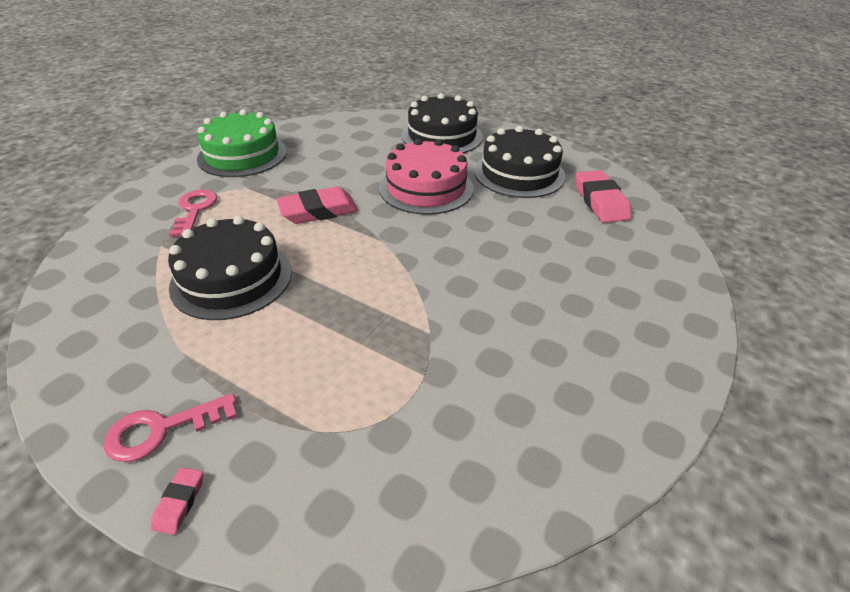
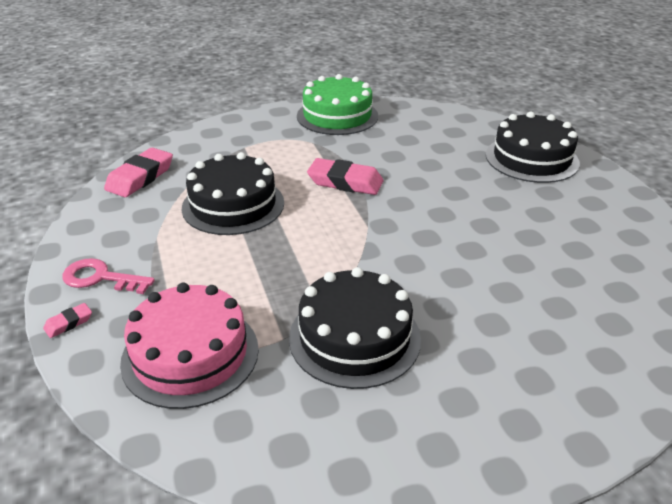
camera: 40 degrees right, 5 degrees down
(195, 210) = (261, 146): pink key -> none
(426, 188) = (458, 199): pink cake -> pink cake (190, 354)
(519, 173) = (570, 223): black cake -> black cake (354, 337)
(600, 201) = (630, 286): pink eraser -> pink eraser (140, 177)

